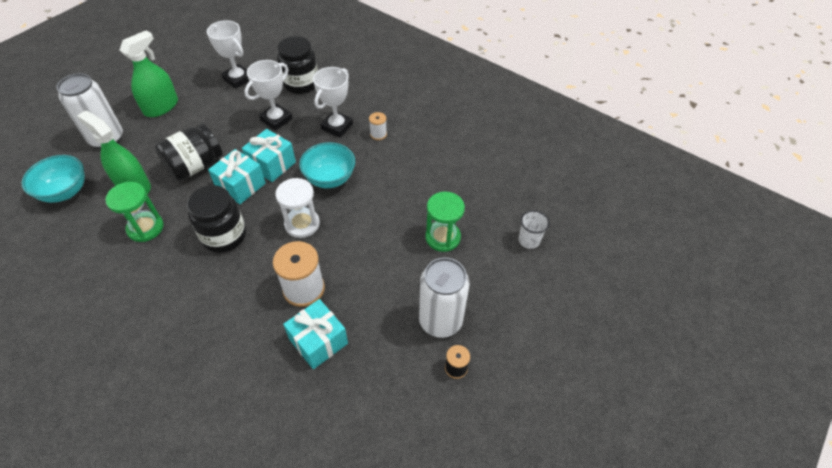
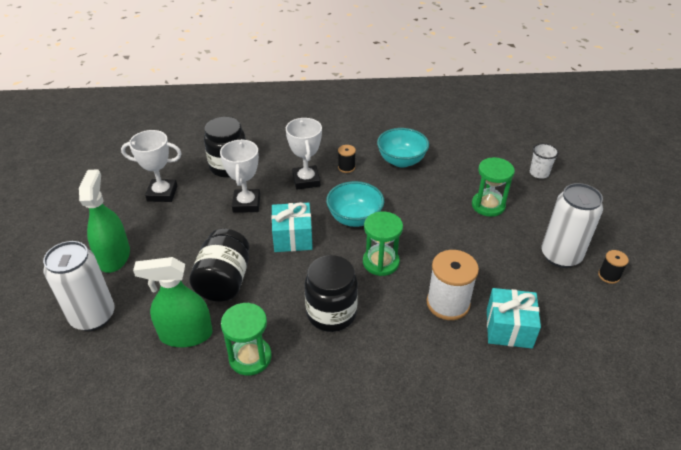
camera: 40 degrees left, 10 degrees down
(65, 192) = (115, 388): turquoise bowl -> turquoise bowl (401, 161)
(241, 186) = (289, 269): turquoise gift -> none
(302, 224) = (381, 262): white hourglass -> green hourglass
(378, 134) = (346, 167): white spool -> black spool

